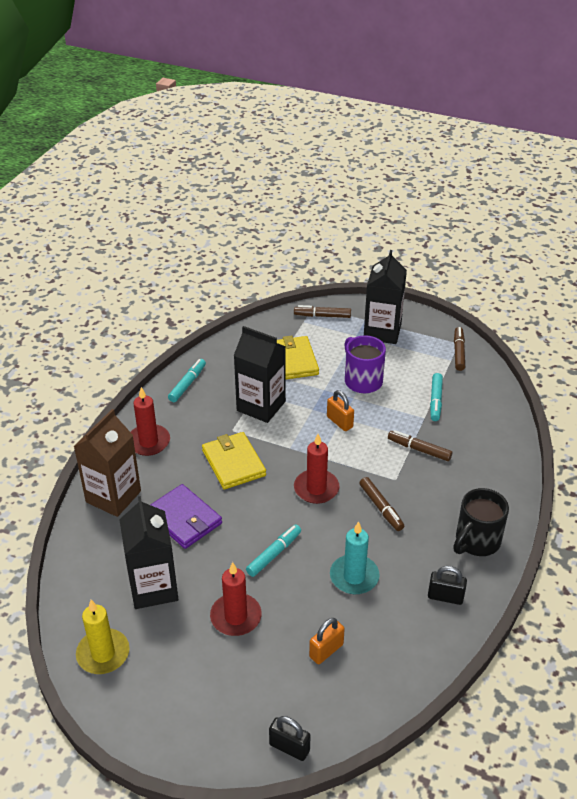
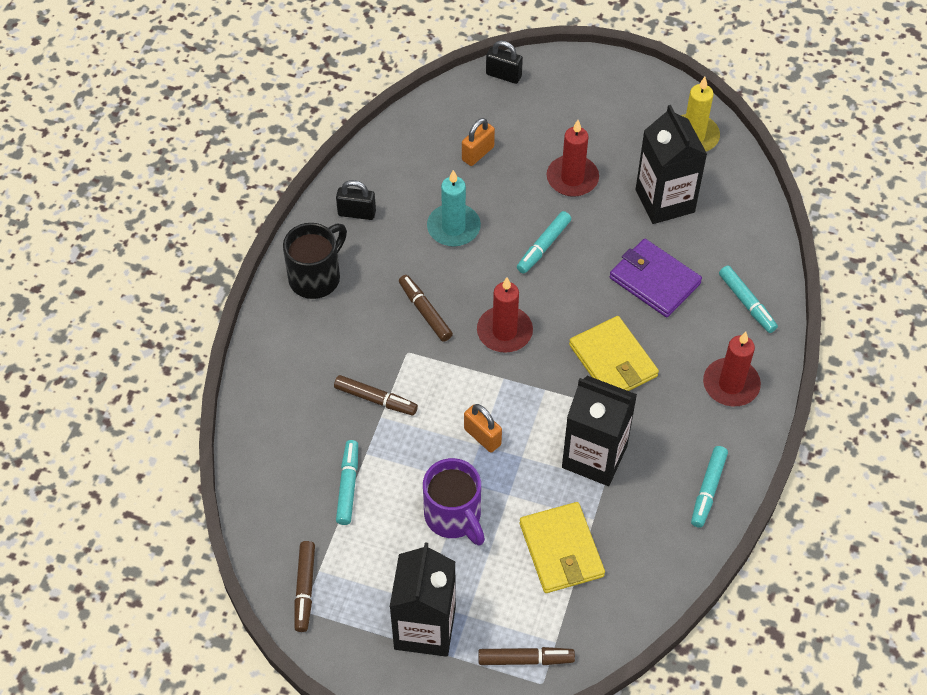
camera: 175 degrees right, 15 degrees up
(113, 496) = (747, 303): brown carton -> turquoise marker

